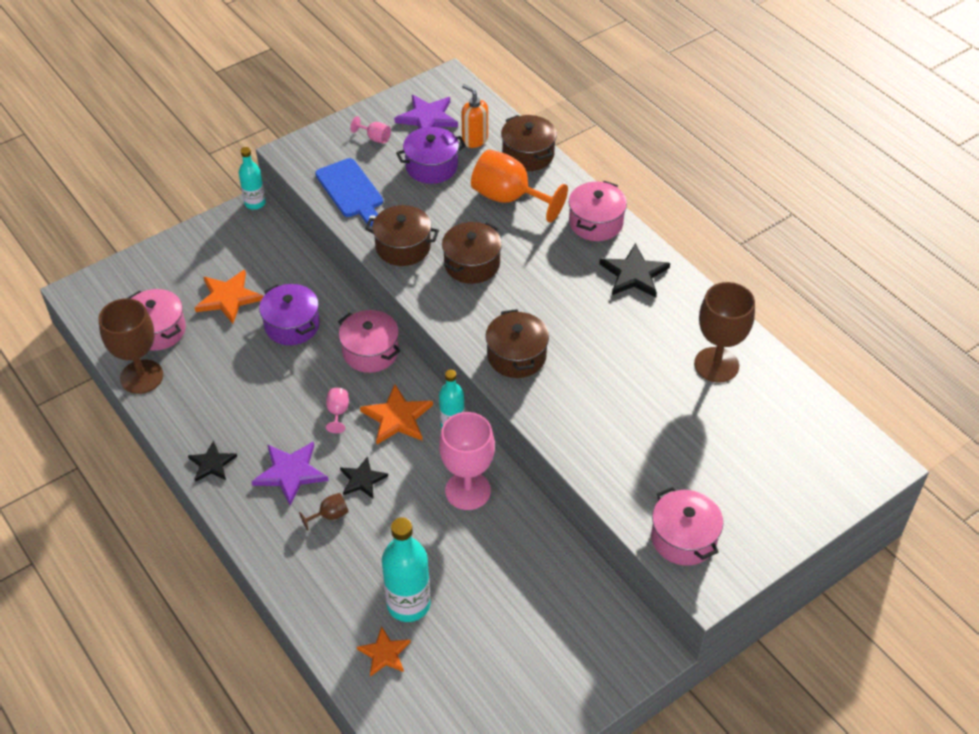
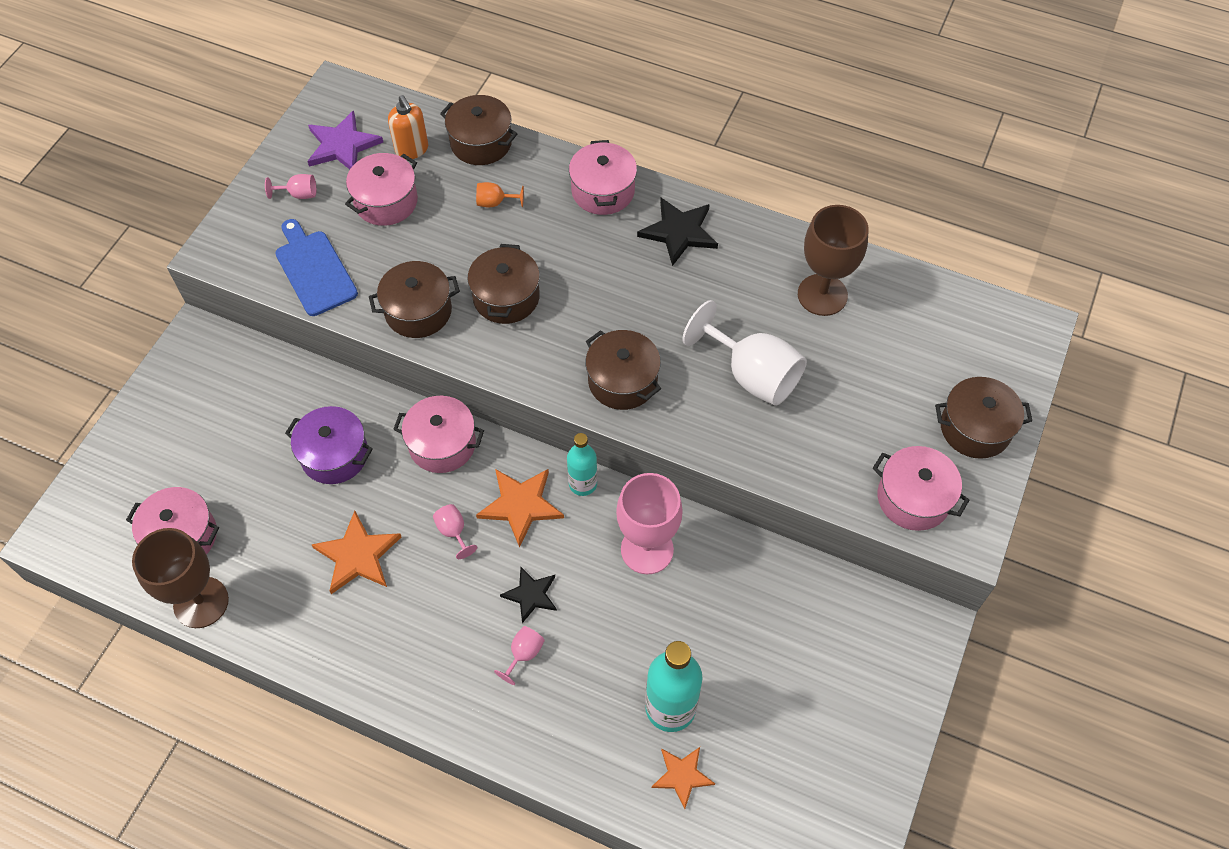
camera: 30 degrees left, 10 degrees up
(212, 464) = (354, 663): black star -> none
(228, 298) = (239, 457): orange star -> orange star (358, 555)
(255, 203) = (193, 328): turquoise bottle -> none
(290, 473) = (449, 628): purple star -> none
(330, 515) = (523, 654): brown goblet -> pink goblet
(351, 191) = (314, 270): blue cutting board -> blue cutting board turned 150 degrees counterclockwise
(431, 166) = (386, 201): purple pot -> pink pot
(474, 140) = (412, 150): orange soap dispenser -> orange soap dispenser turned 135 degrees counterclockwise
(509, 198) = (495, 202): orange goblet -> orange goblet, size x0.44
(618, 395) = (752, 375): none -> white goblet
(773, 513) = (975, 428): none -> brown pot

